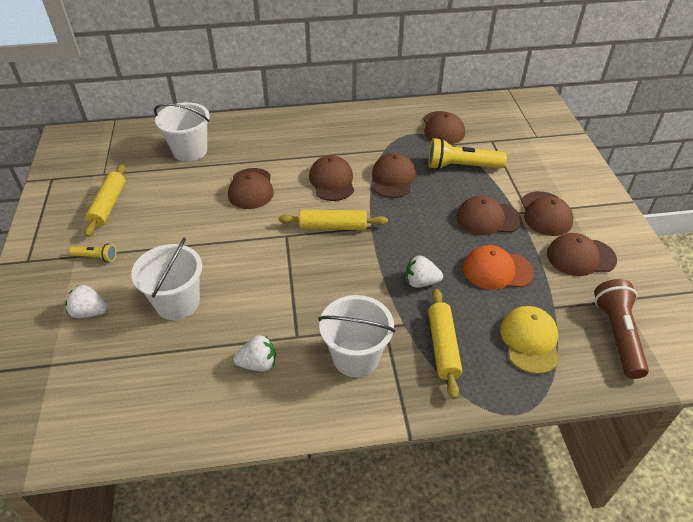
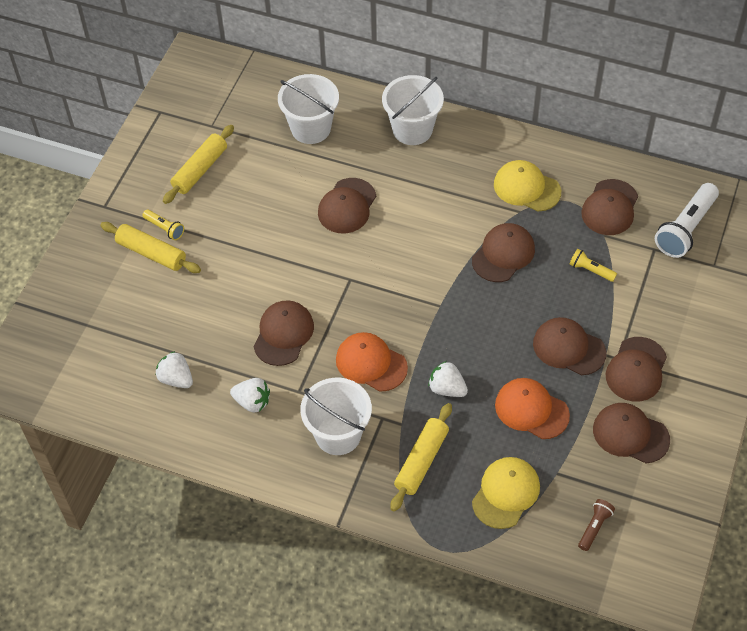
camera: 30 degrees right, 10 degrees up
(89, 312) = (136, 286): white strawberry -> white strawberry (176, 379)
(177, 303) = (214, 310): white bucket -> white bucket (412, 129)
(332, 181) = (436, 231): brown cap -> brown cap (283, 334)
(333, 227) = (402, 289): yellow rolling pin -> yellow rolling pin (151, 253)
(345, 289) = (371, 363): none -> orange cap
(378, 135) = (526, 188): none -> yellow cap
(461, 166) = (590, 270): yellow flashlight -> yellow flashlight, size x0.51
(501, 123) = (685, 229): none -> white flashlight
(617, 335) = (594, 527): brown flashlight -> brown flashlight, size x0.51

